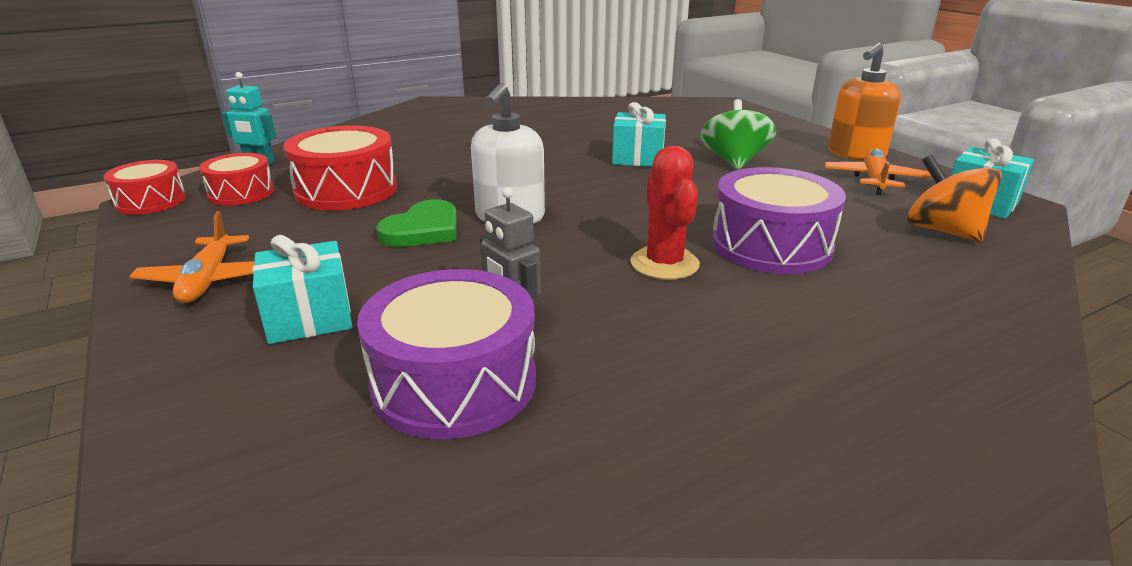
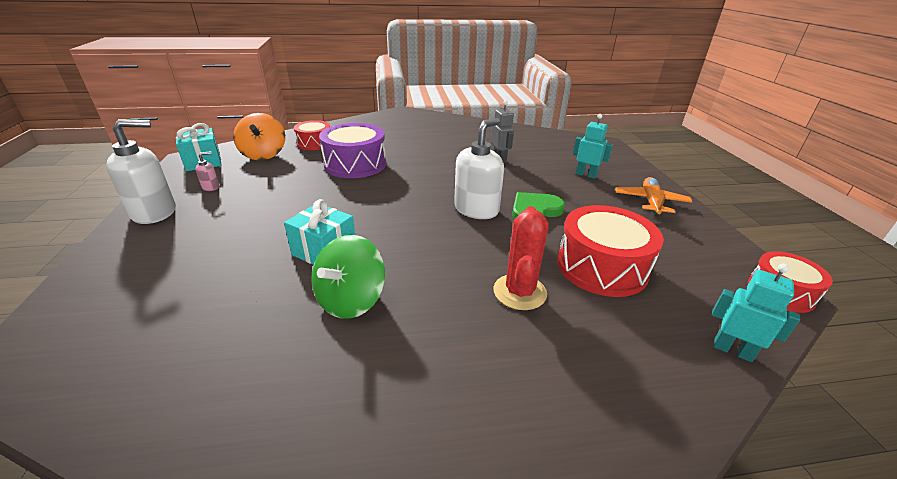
camera: 160 degrees left, 5 degrees up
(241, 193) = (701, 285): red drum -> red drum (314, 143)
(309, 318) = (586, 175): turquoise gift -> turquoise robot
(454, 382) = (526, 147): purple drum -> none
(664, 264) = (416, 166): red cactus -> red cactus (519, 292)
(734, 161) = (257, 227): green spinning top -> green spinning top (351, 300)
(855, 154) = (155, 212): orange soap dispenser -> white soap dispenser
(874, 180) = (211, 187): orange plane -> pink soap dispenser

